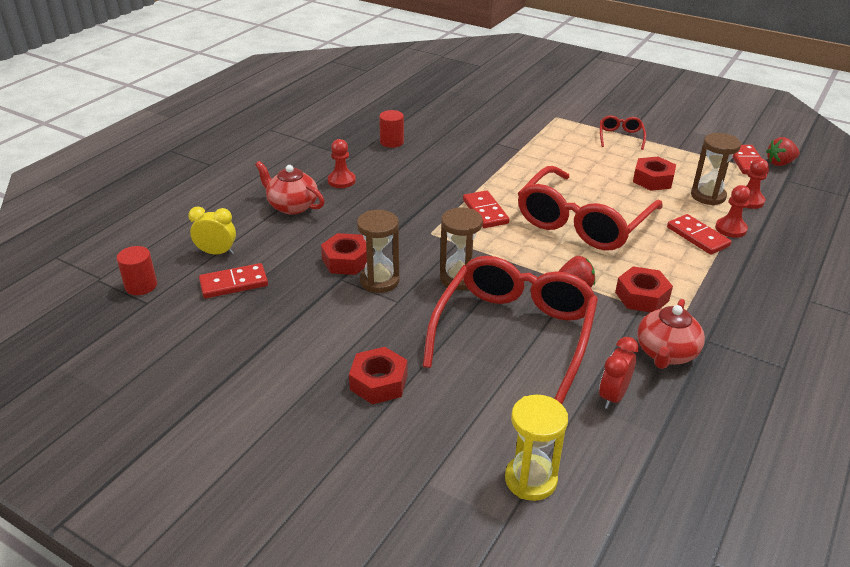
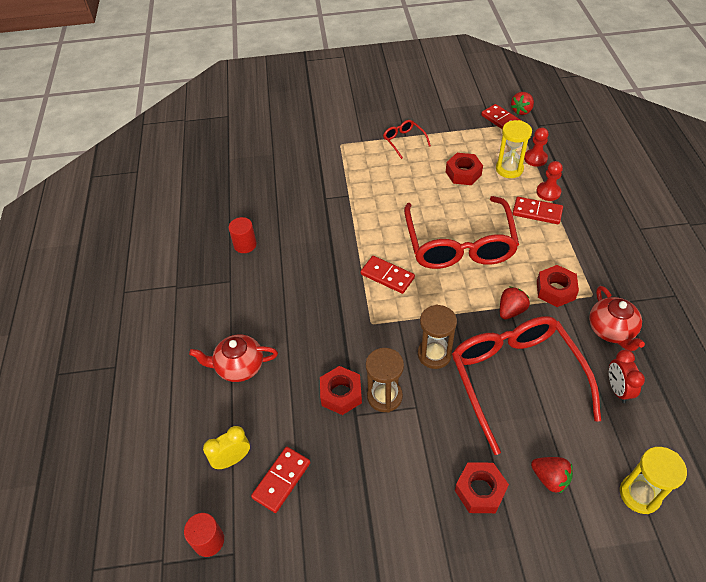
camera: 35 degrees left, 15 degrees up
(341, 181) = (249, 313): red pawn -> none
(454, 414) = (550, 478): none -> red strawberry
(708, 196) = (509, 169): brown hourglass -> yellow hourglass

